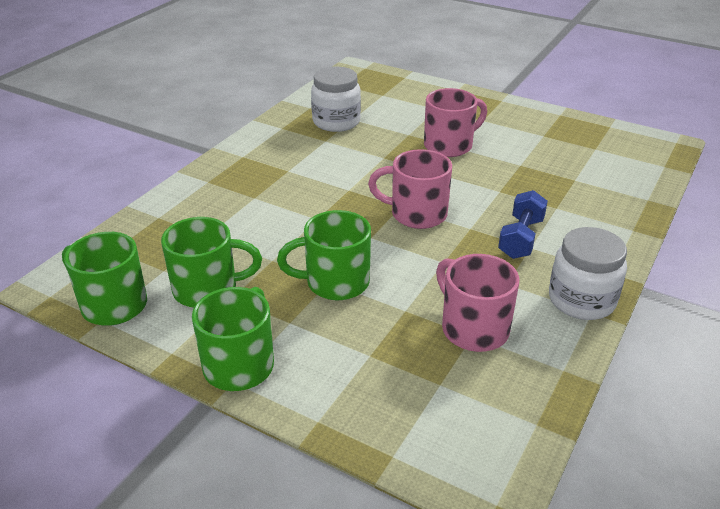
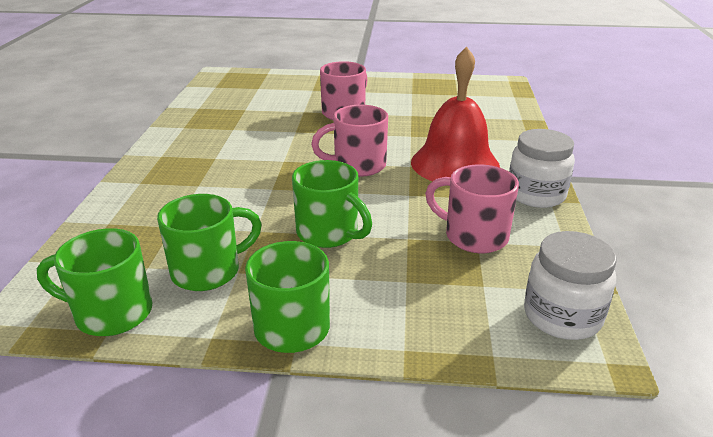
camera: 25 degrees left, 5 degrees down
(335, 282) = (329, 233): green mug -> green mug turned 105 degrees counterclockwise
(336, 122) = (232, 114): white jar -> white jar (562, 316)
(521, 238) = (455, 164): blue dumbbell -> red bell

